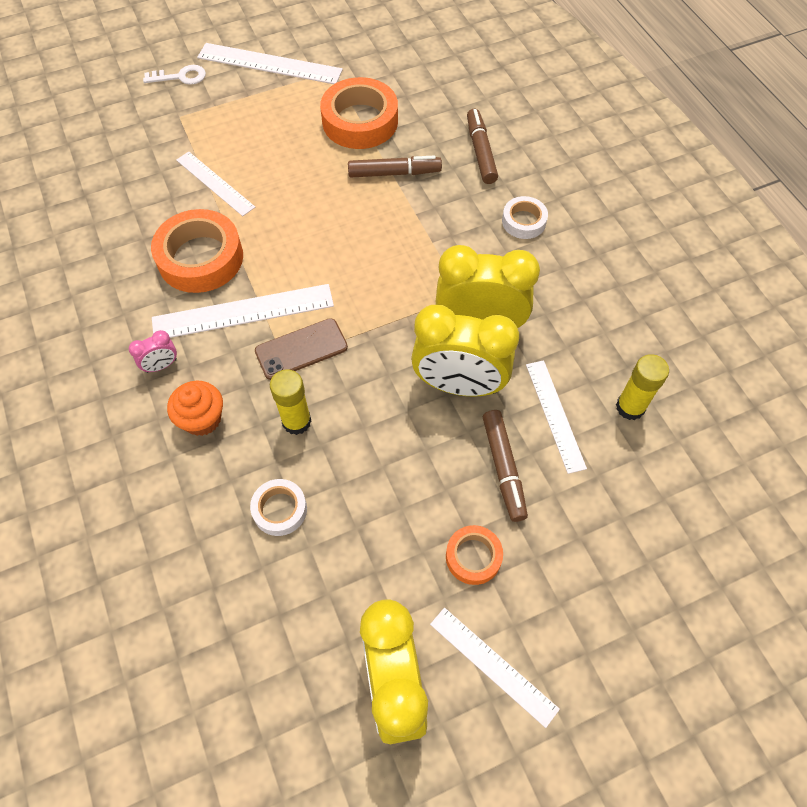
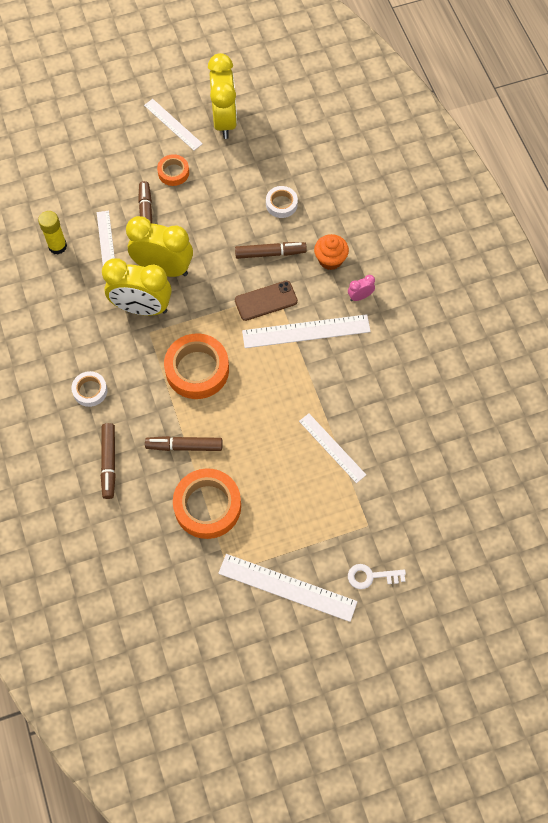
camera: 175 degrees left, 5 degrees up
(200, 258) = (339, 378): orange tape -> orange tape (197, 370)
(296, 421) = (270, 253): yellow glue stick -> brown marker

